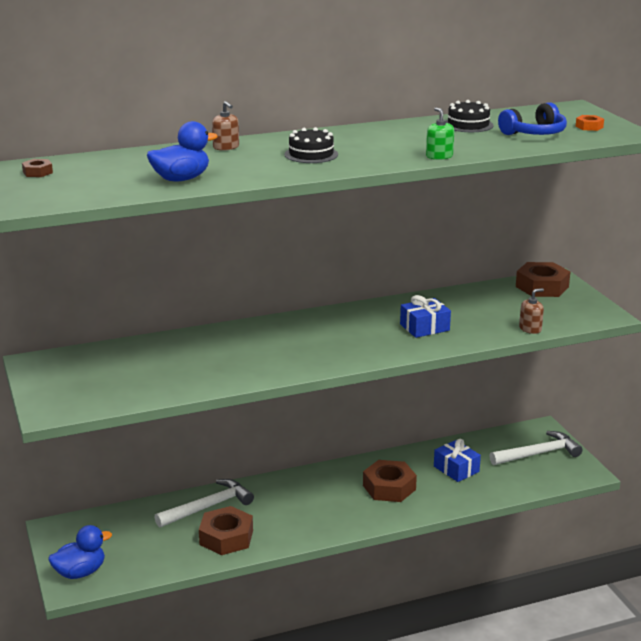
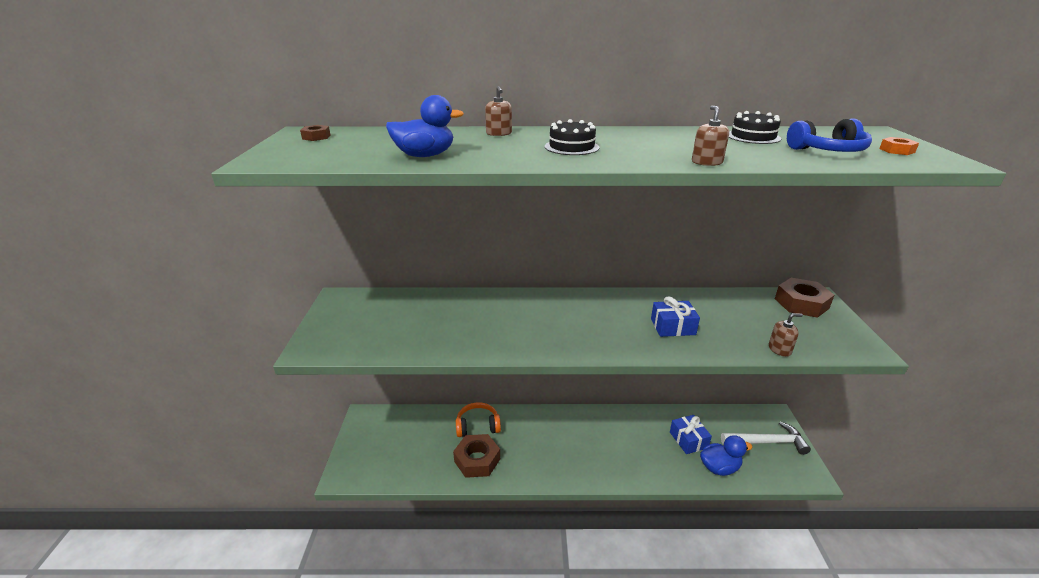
camera: 20 degrees right, 5 degrees up
(80, 572) = (357, 463): blue duck -> blue duck (719, 468)
(208, 507) = (477, 426): white hammer -> orange headphones
(389, 487) = (625, 444): brown nut -> none
(439, 156) = (707, 162): green soap dispenser -> brown soap dispenser

